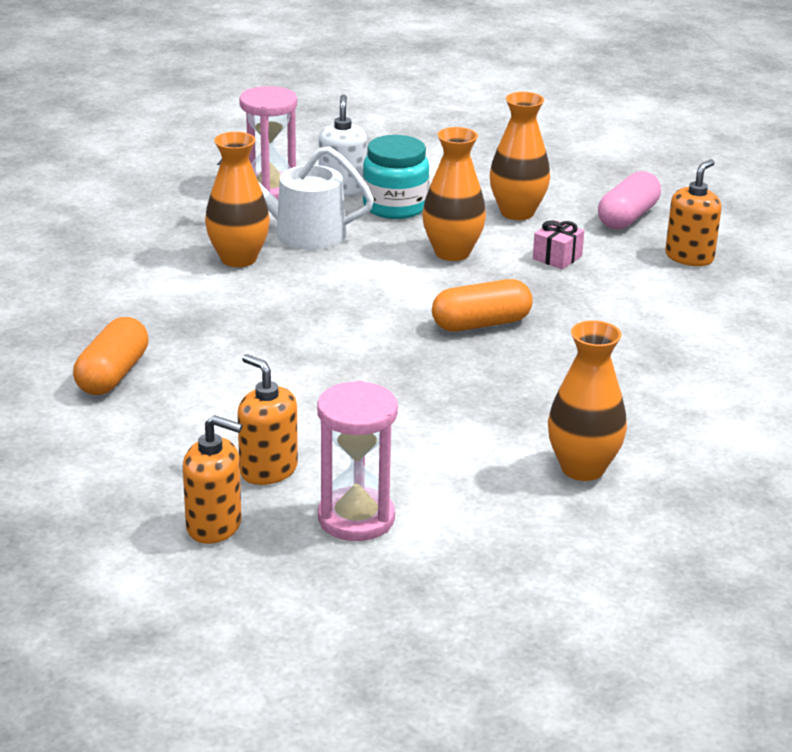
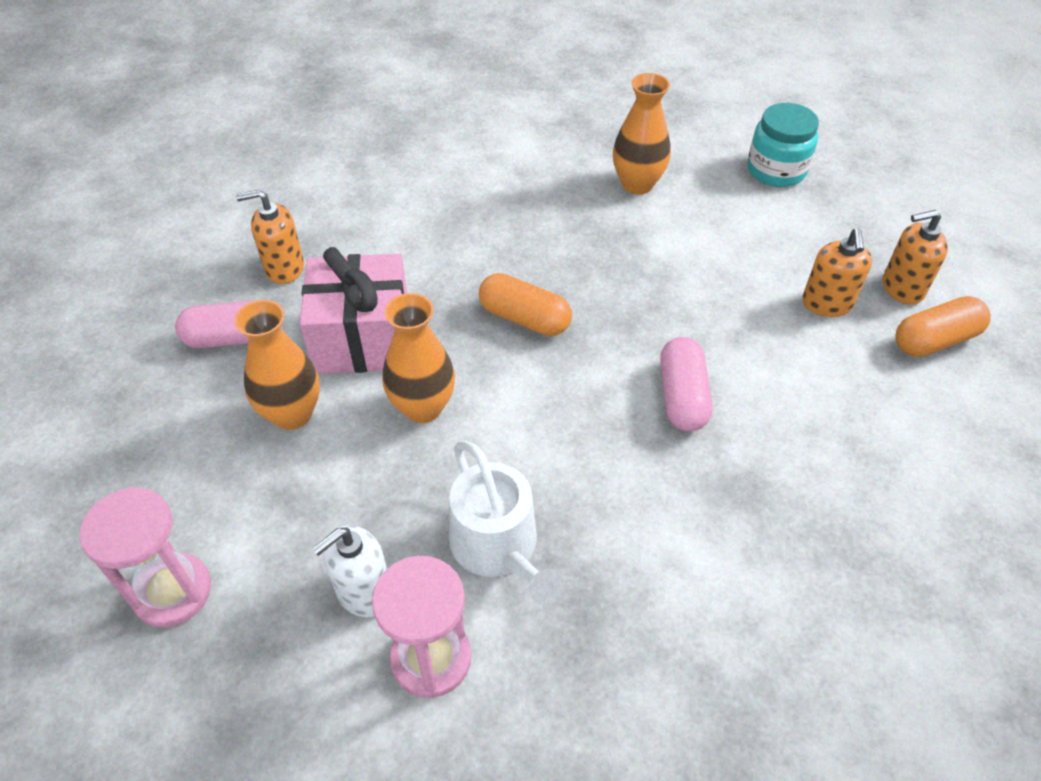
camera: 130 degrees left, 20 degrees up
(112, 375) = (864, 474): orange capsule -> orange capsule (935, 340)
(214, 526) = (902, 288): orange soap dispenser -> orange soap dispenser turned 75 degrees counterclockwise
(238, 259) = (603, 553): orange vase -> none
(298, 345) = (682, 397): none -> pink capsule
(356, 518) = (808, 239): pink hourglass -> pink hourglass (172, 592)
(395, 207) = (366, 513): turquoise jar -> turquoise jar (776, 170)
(557, 257) = (363, 338): pink gift -> pink gift, size x2.37

